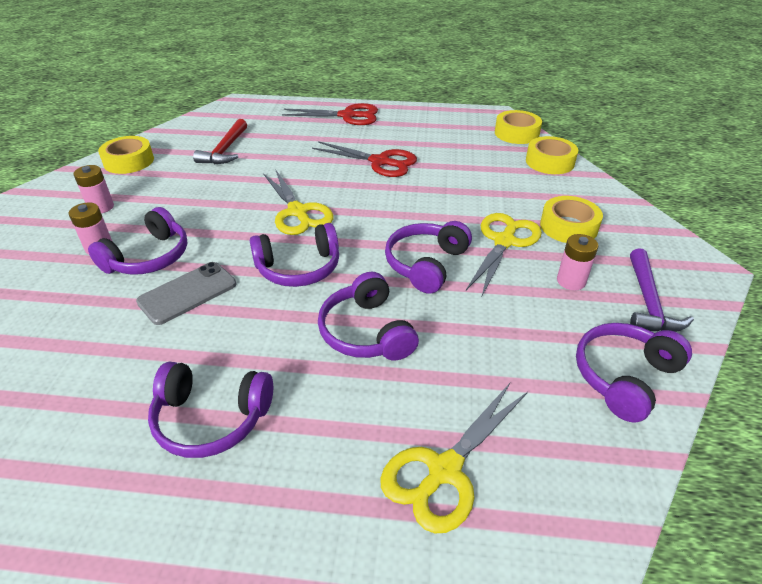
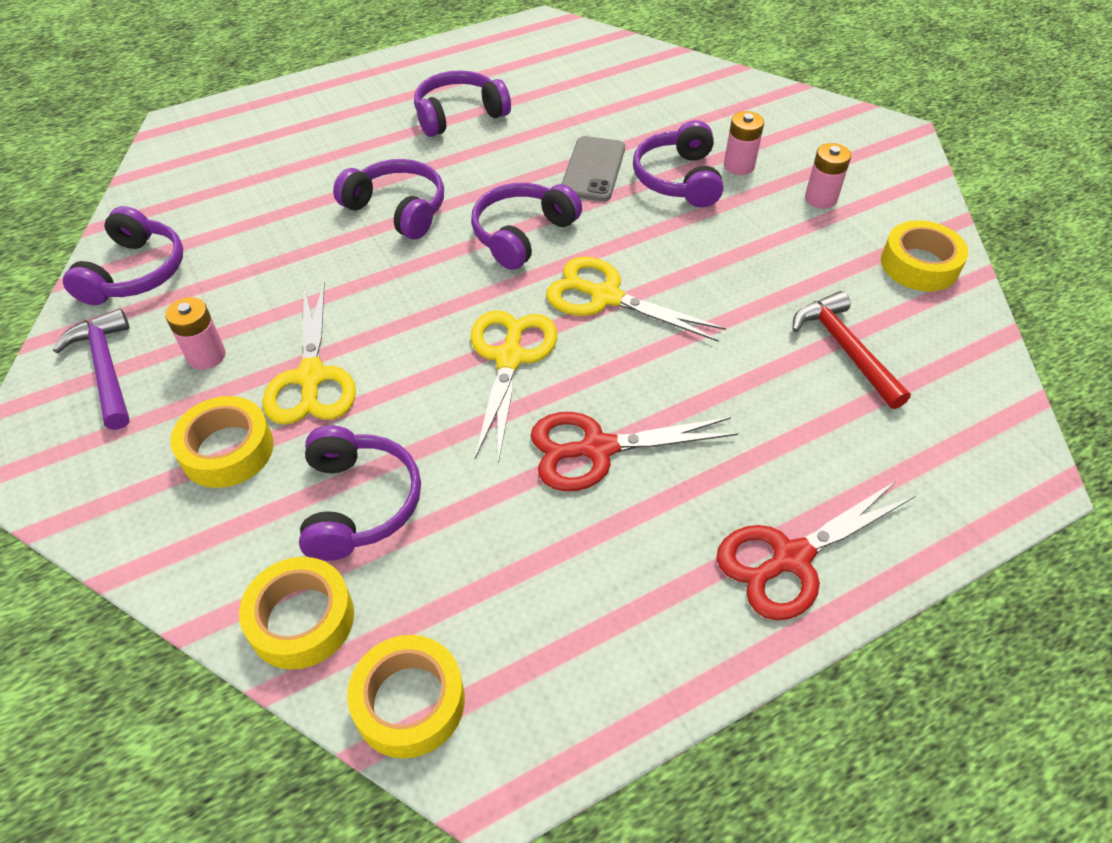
camera: 145 degrees right, 10 degrees up
(426, 264) = (390, 300): purple headphones -> purple headphones (359, 503)
(444, 470) = (271, 155): yellow scissors -> yellow scissors (509, 358)

